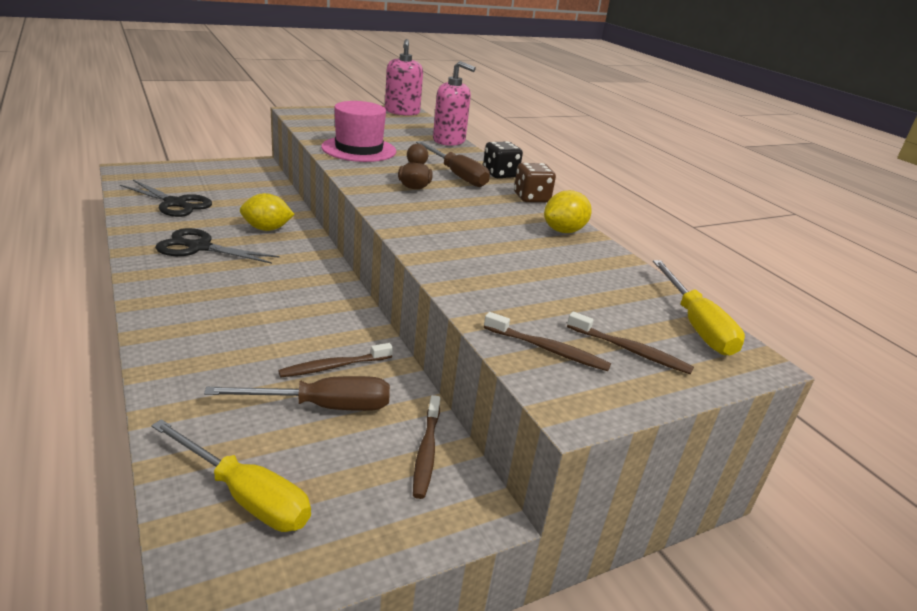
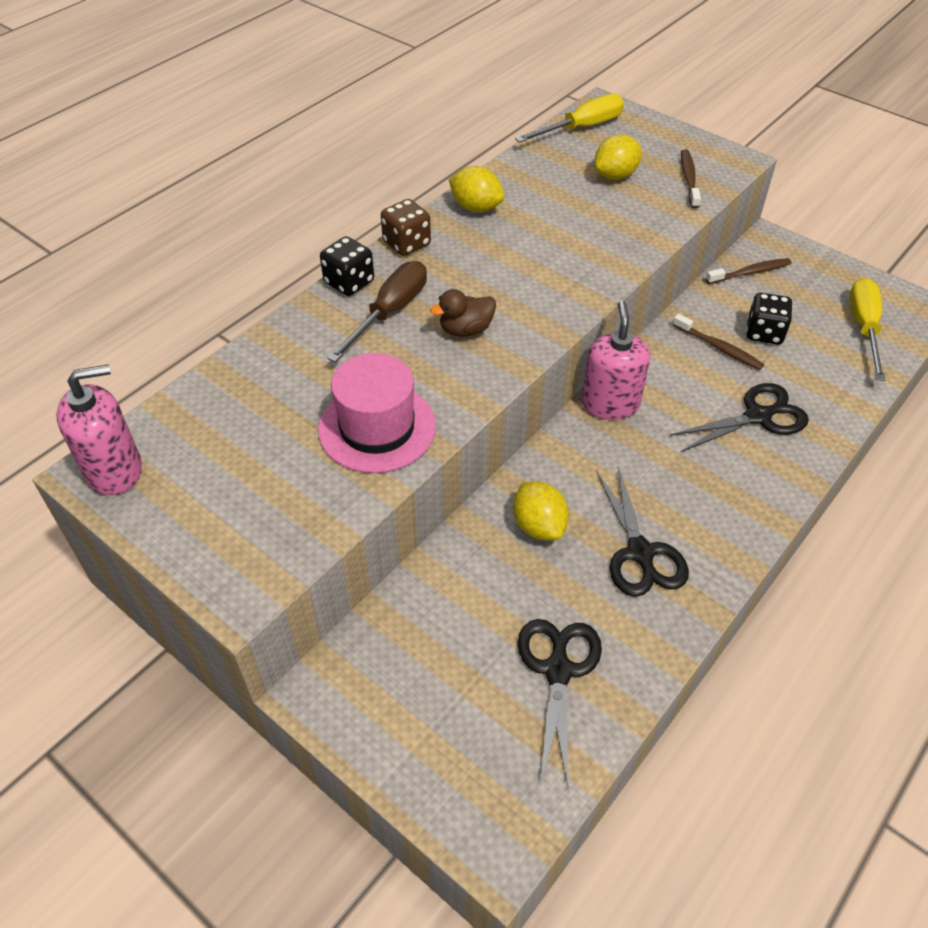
camera: 110 degrees left, 20 degrees up
(232, 345) = (758, 417): none -> black scissors
(323, 406) = (764, 333): brown screwdriver -> black dice
(449, 140) = (244, 363): pink soap dispenser -> pink soap dispenser (610, 404)
(581, 308) = (615, 175): none -> yellow lemon
(630, 350) = (649, 149): brown toothbrush -> none

